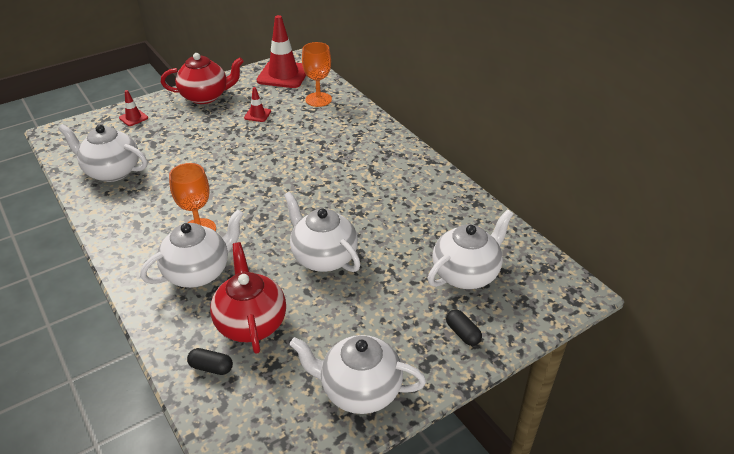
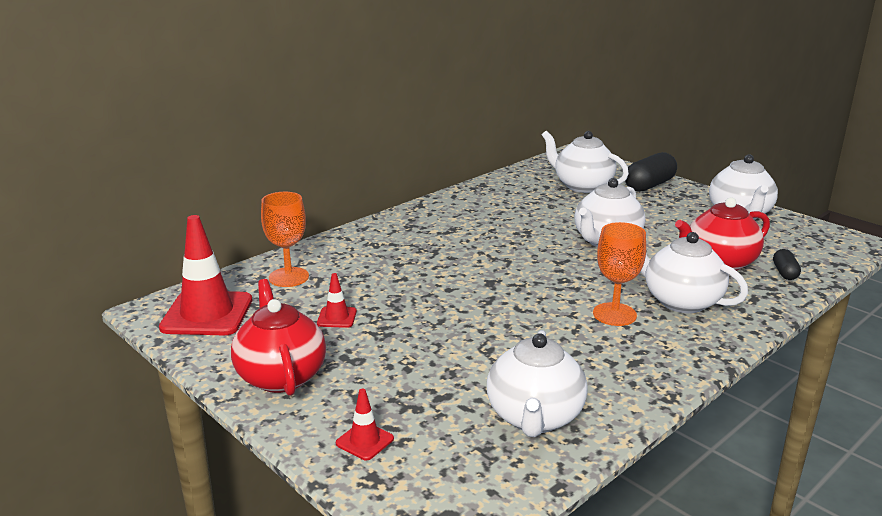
camera: 100 degrees left, 15 degrees down
(462, 333) = (649, 185): black capsule -> black capsule, size x1.88

